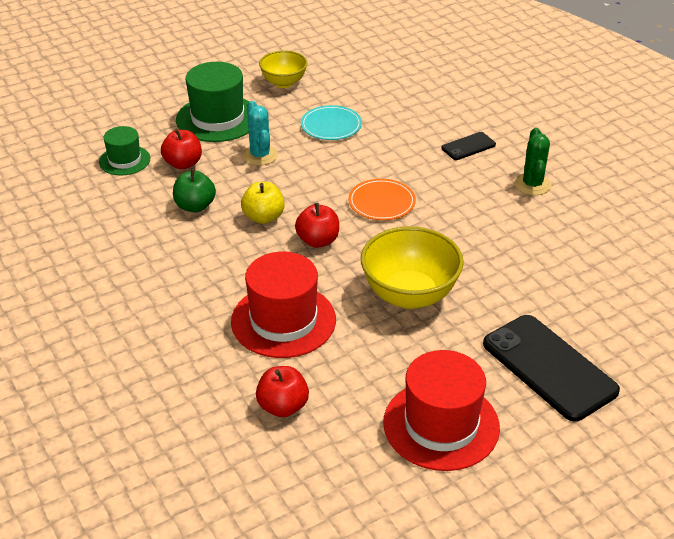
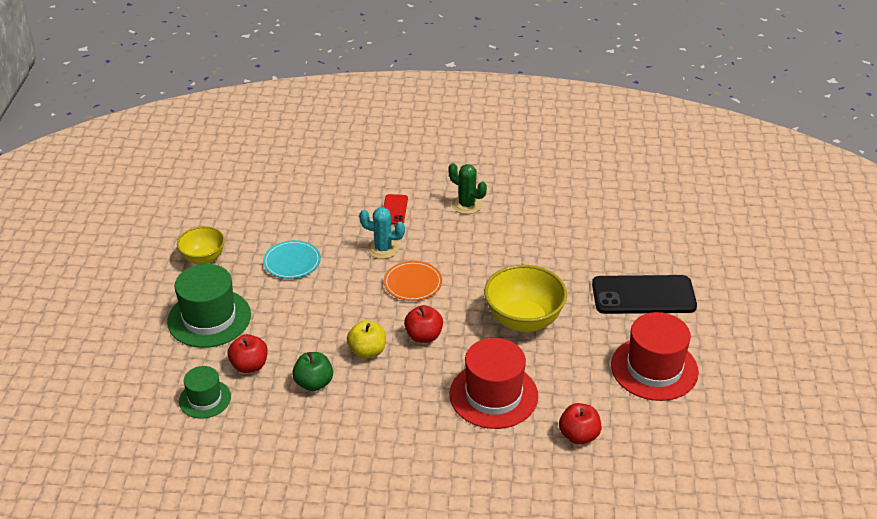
camera: 55 degrees left, 0 degrees up
(260, 155) = (287, 317): turquoise cactus -> turquoise cactus (383, 249)
(468, 146) = (394, 210): black phone -> red phone

